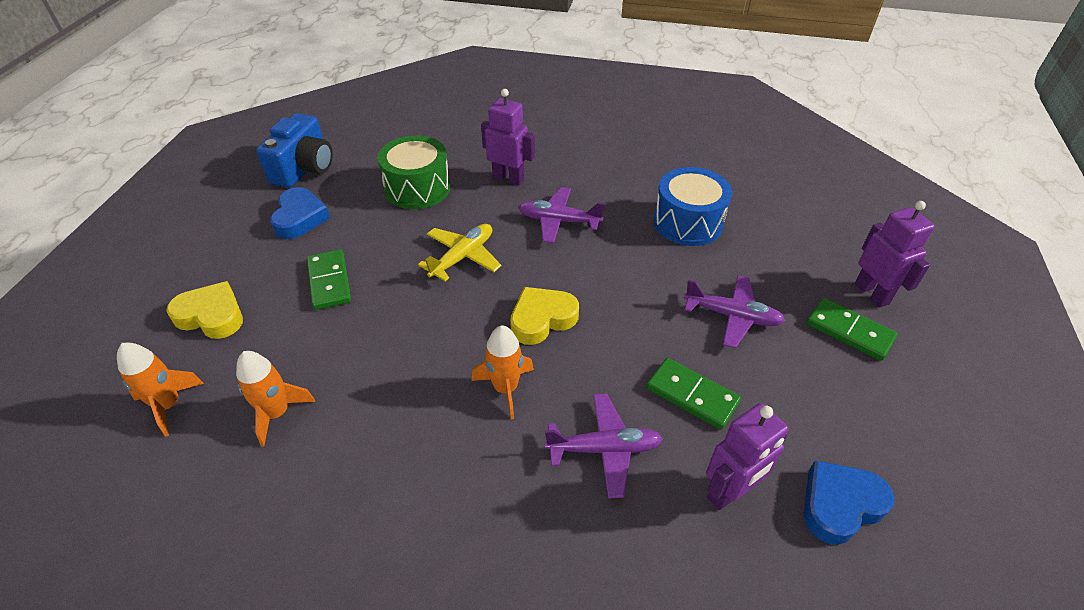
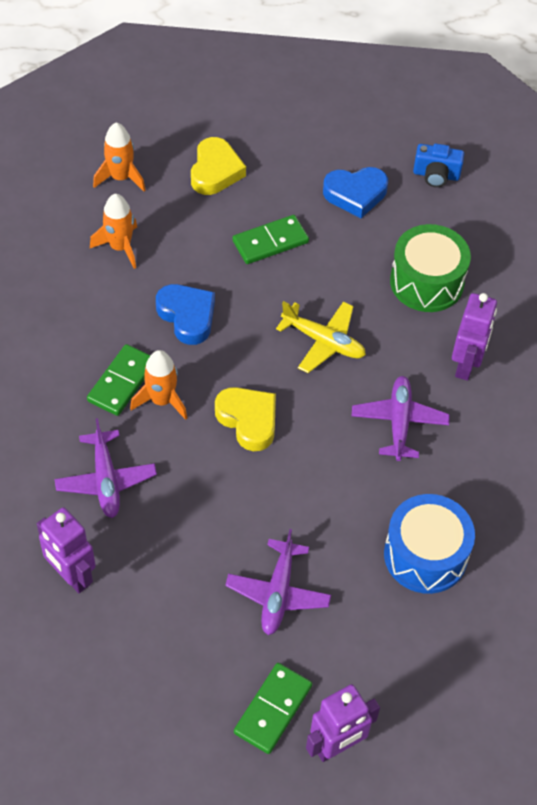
camera: 80 degrees right, 10 degrees up
(304, 169) = (436, 175): blue camera -> blue camera, size x0.61
(692, 395) = (170, 550): green domino -> green domino (122, 382)
(839, 505) = (65, 663): blue heart -> blue heart (187, 316)

